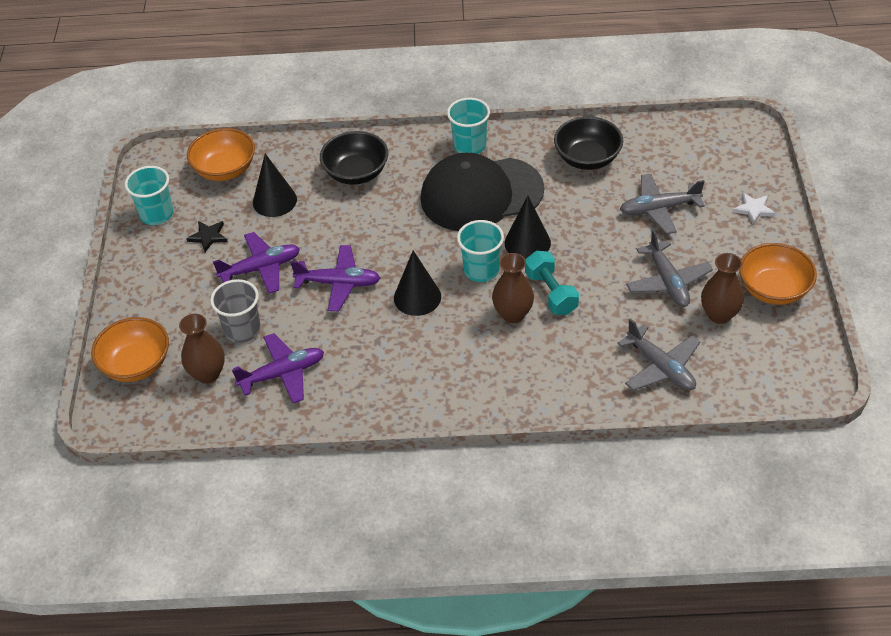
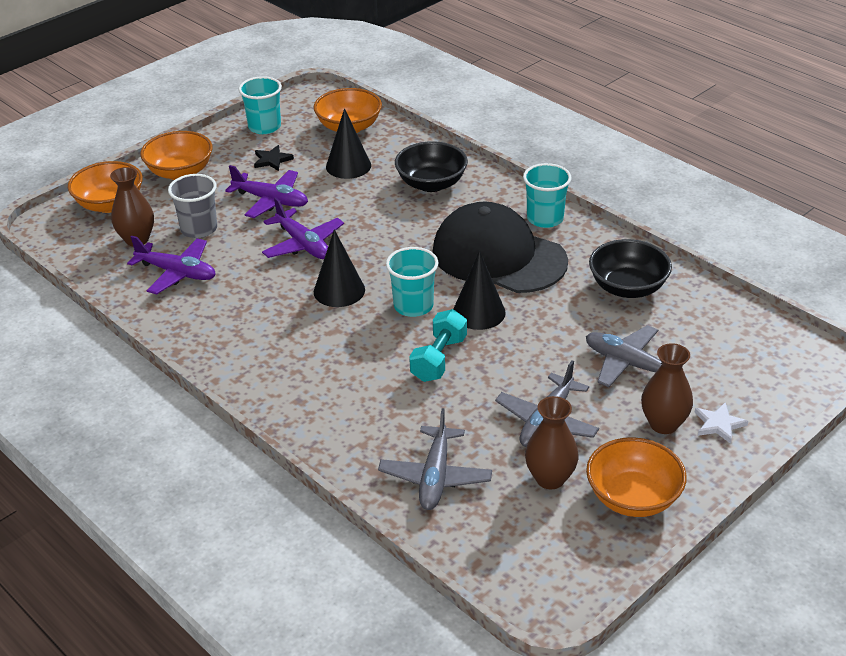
camera: 45 degrees right, 10 degrees down
(150, 298) = (180, 172): none -> orange bowl
(513, 314) = (386, 352): brown vase -> brown vase (663, 424)

